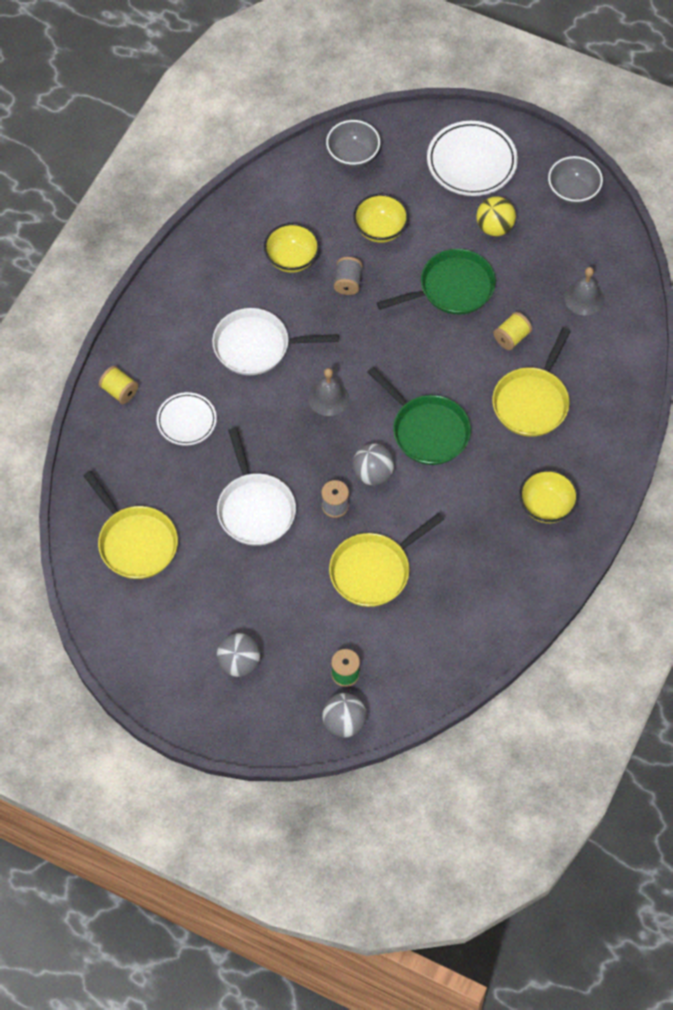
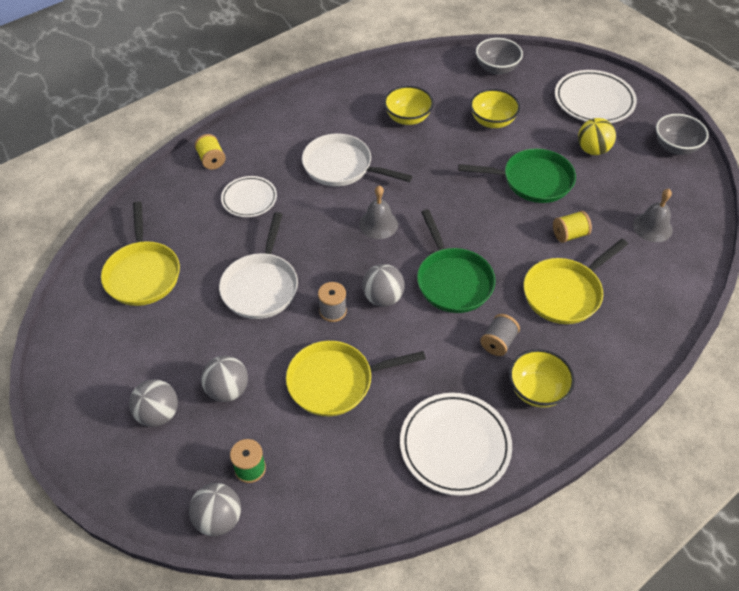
camera: 25 degrees right, 10 degrees down
(285, 617) = (227, 390): none -> grey ball
(348, 282) = (444, 148): grey spool -> grey spool (498, 342)
(501, 583) = (455, 446): none -> white plate

